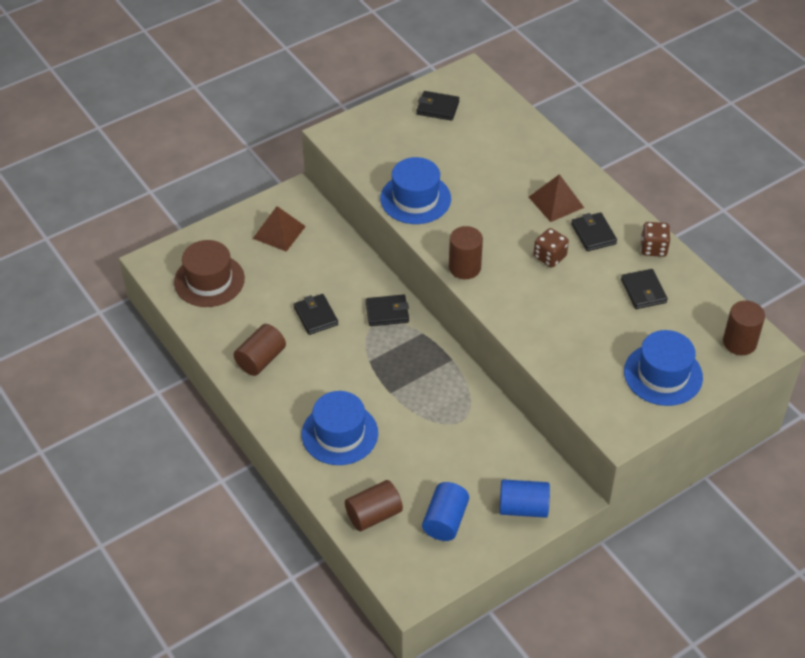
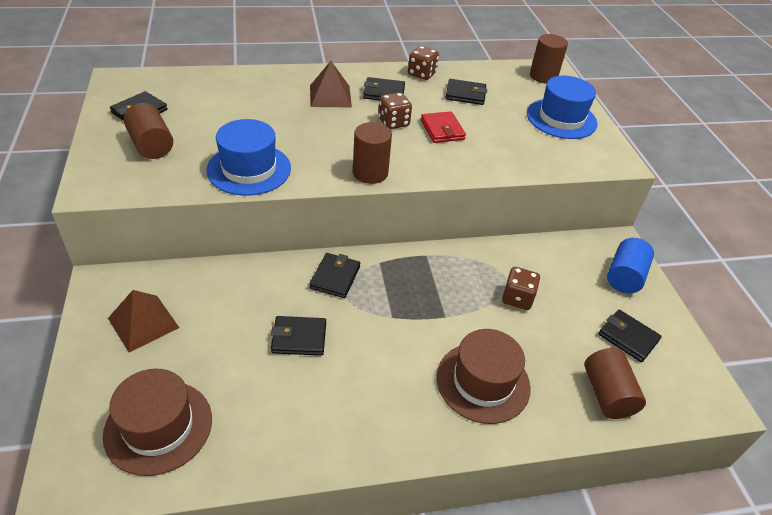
camera: 70 degrees left, 5 degrees down
(261, 359) = (331, 418): brown cylinder -> brown cylinder (151, 145)
(339, 434) = (483, 382): blue hat -> brown hat
(441, 434) = (517, 298): none -> brown dice
(445, 520) = (628, 337): blue cylinder -> black wallet
(566, 292) = (442, 130): none -> red wallet

